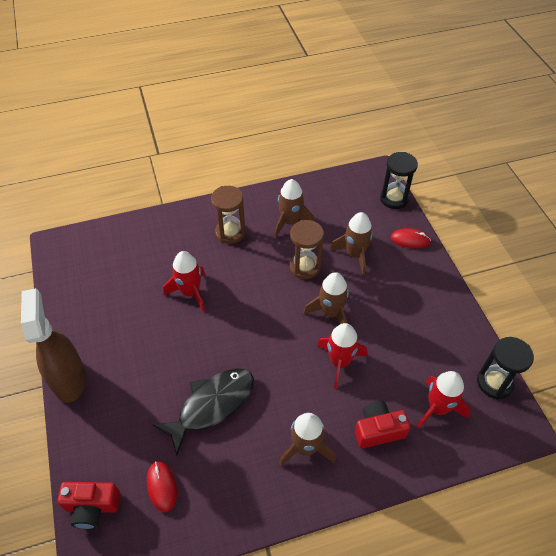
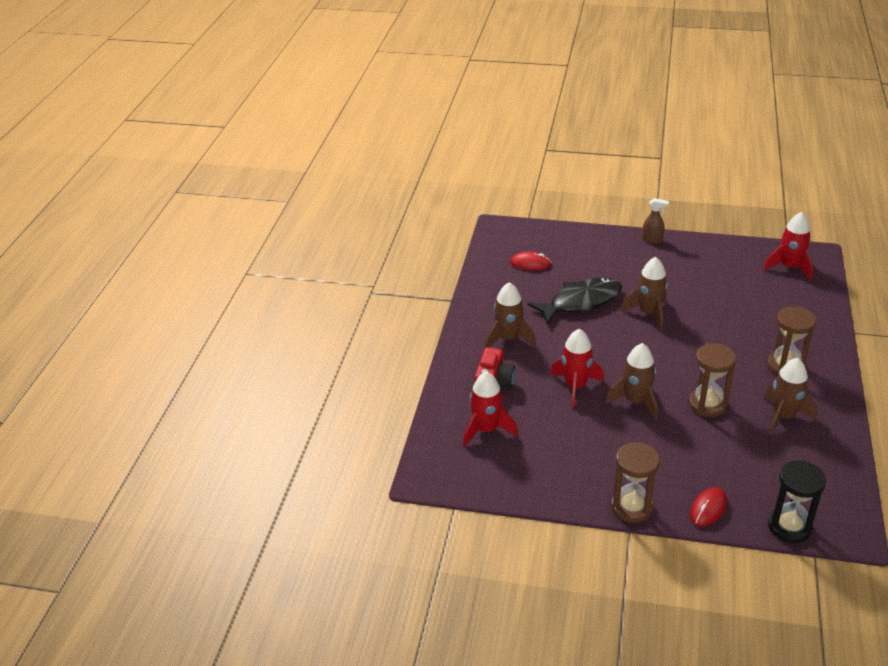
camera: 120 degrees right, 15 degrees down
(70, 379) = (652, 240): brown spray bottle -> brown spray bottle, size x0.45
(92, 507) = (538, 233): red camera -> none
(190, 292) = (712, 319): red rocket -> red rocket (789, 267)
(212, 405) = (581, 302): black fish -> black fish turned 105 degrees counterclockwise
(355, 254) = (707, 450): brown rocket -> brown rocket (649, 313)
(441, 280) = (632, 507): none -> brown hourglass
(494, 383) = (482, 483): black hourglass -> none

